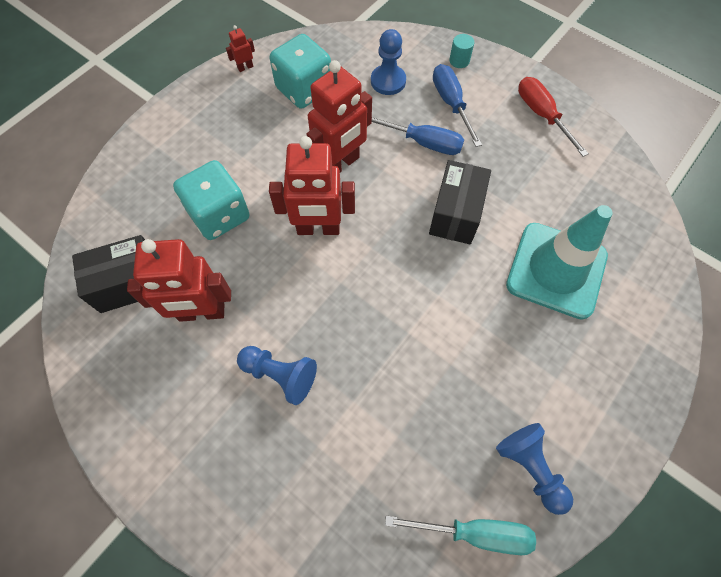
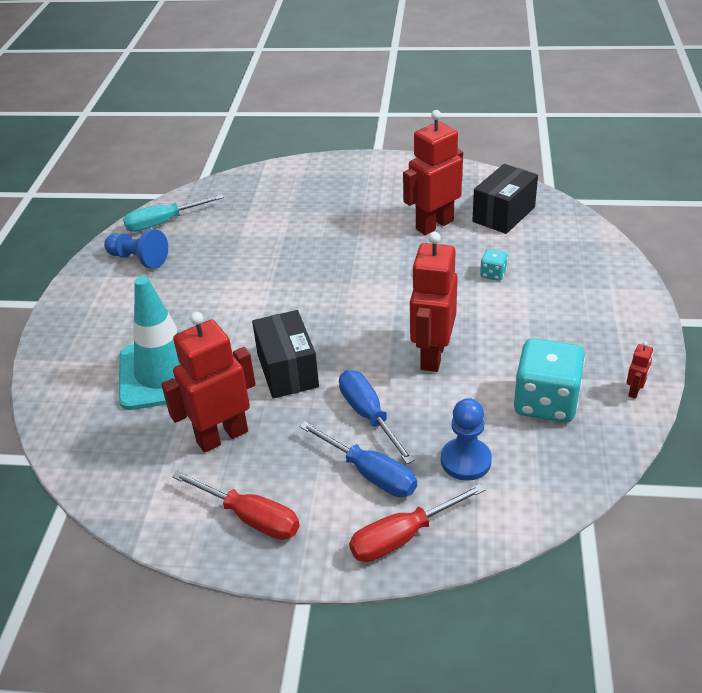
camera: 150 degrees right, 25 degrees down
(219, 215) = (493, 274): turquoise dice -> turquoise dice, size x0.45
(280, 375) = (345, 224): blue pawn -> none
(318, 229) = (402, 303): red robot -> red robot (222, 436)
(423, 142) = (368, 415): blue screwdriver -> blue screwdriver turned 75 degrees clockwise
(459, 61) = (402, 537): turquoise cylinder -> red screwdriver

